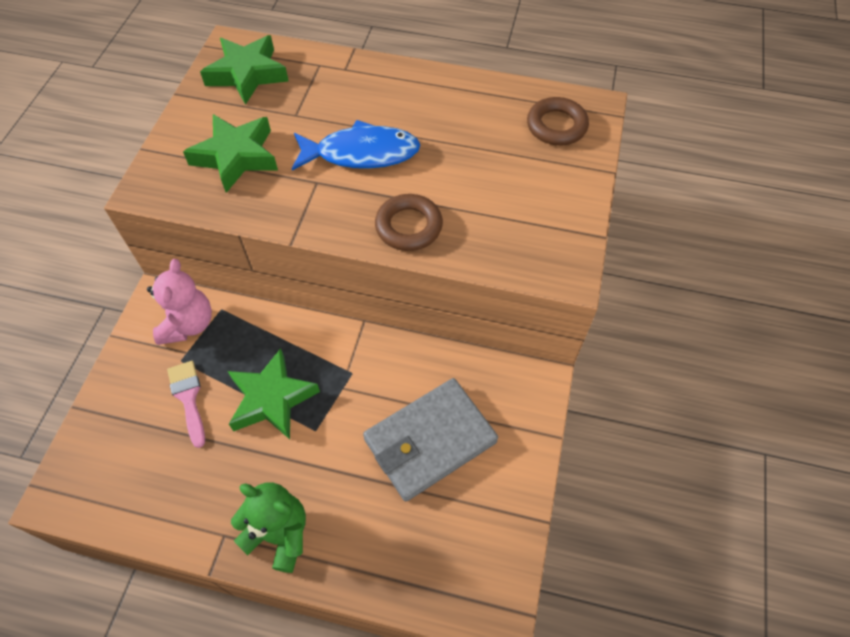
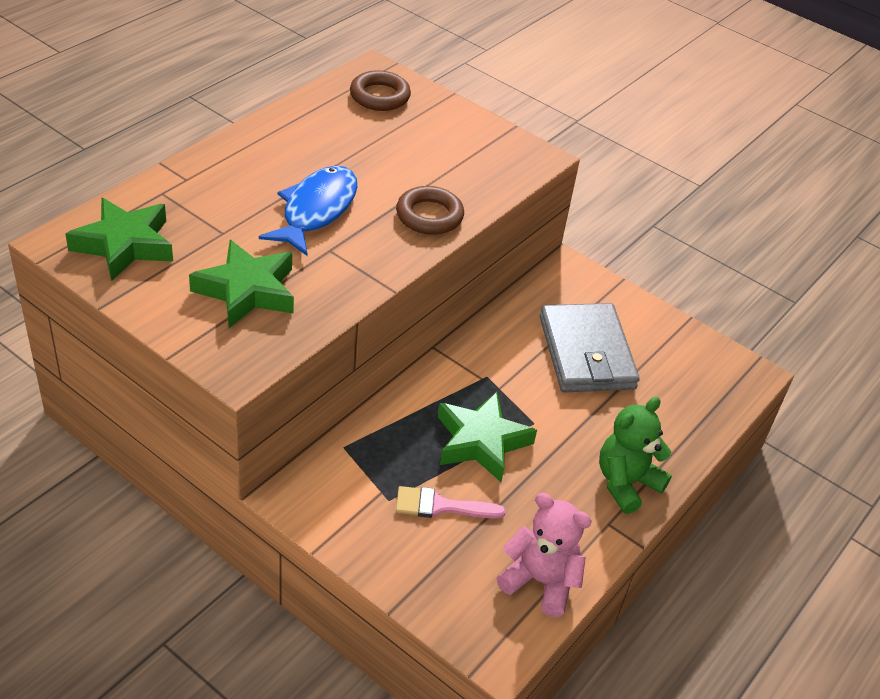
camera: 70 degrees left, 15 degrees down
(188, 324) = (345, 479): pink teddy bear -> pink teddy bear (540, 581)

